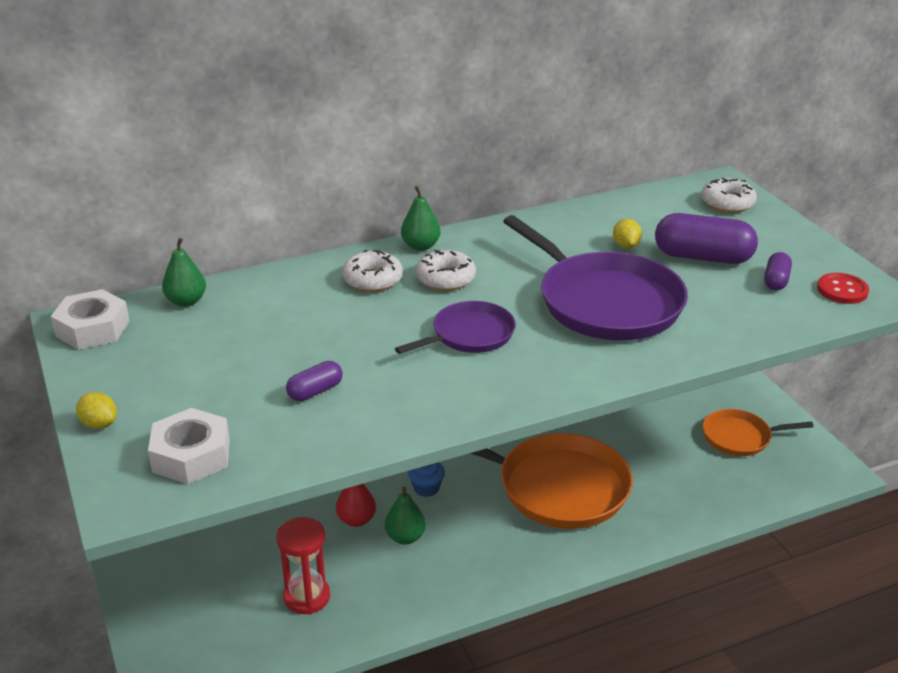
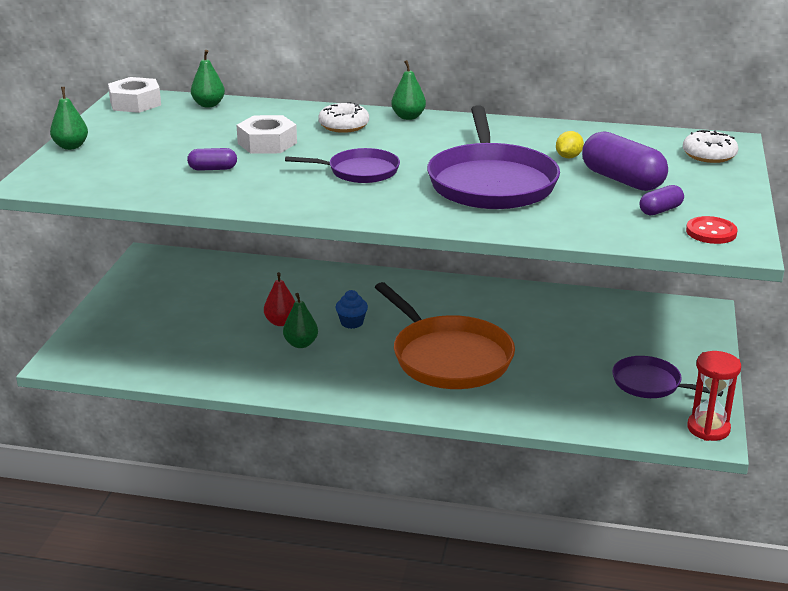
camera: 35 degrees right, 5 degrees down
(99, 424) = (71, 146): yellow lemon -> green pear
(191, 456) = (96, 175): white nut -> white nut (267, 143)
(307, 597) = (197, 350): red hourglass -> red hourglass (708, 428)
(445, 279) = (395, 138): white donut -> none
(740, 437) = (650, 384): orange pan -> purple pan

